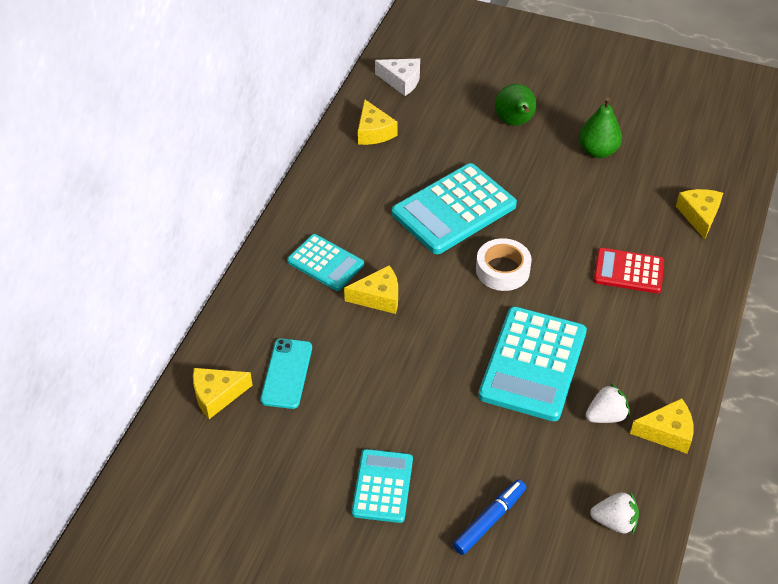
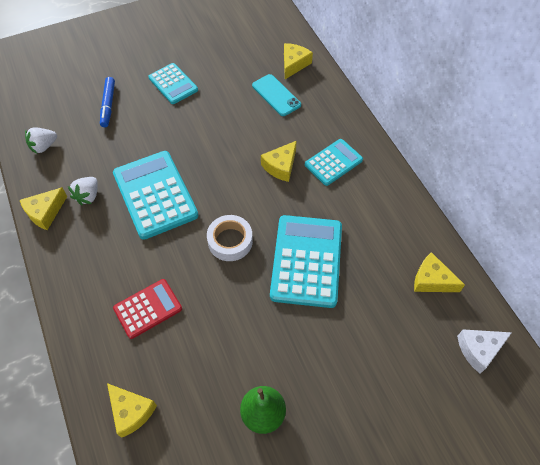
camera: 135 degrees right, 10 degrees up
(325, 263) = (333, 162): turquoise calculator -> turquoise calculator turned 150 degrees clockwise
(515, 122) = (353, 385): green pear -> none

